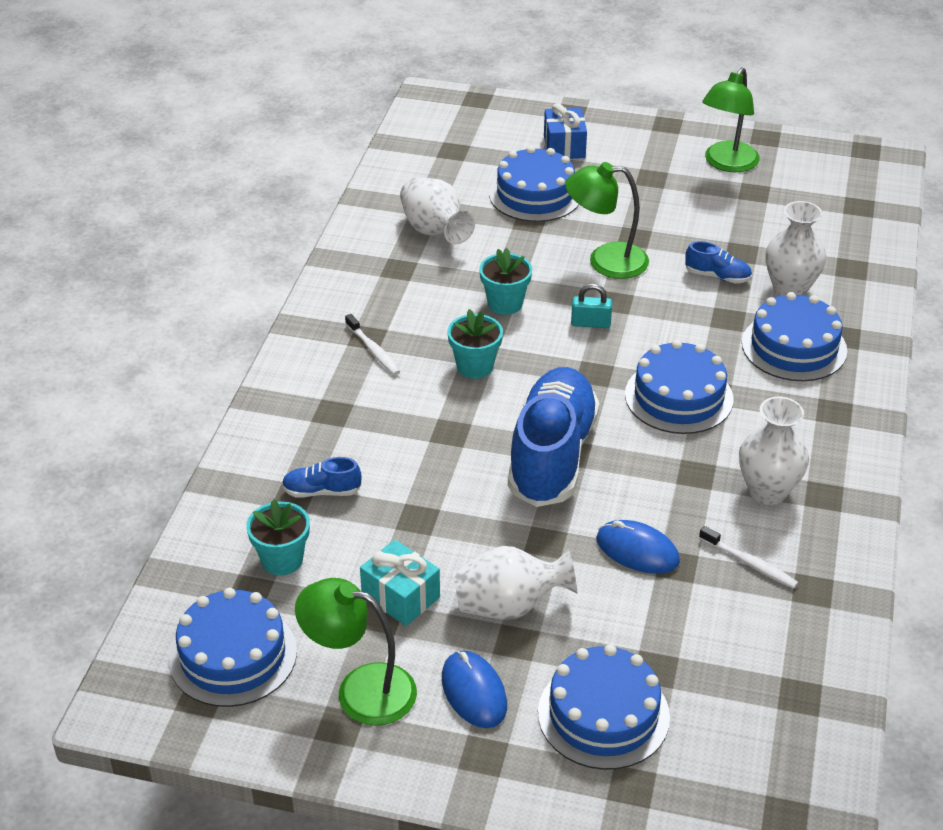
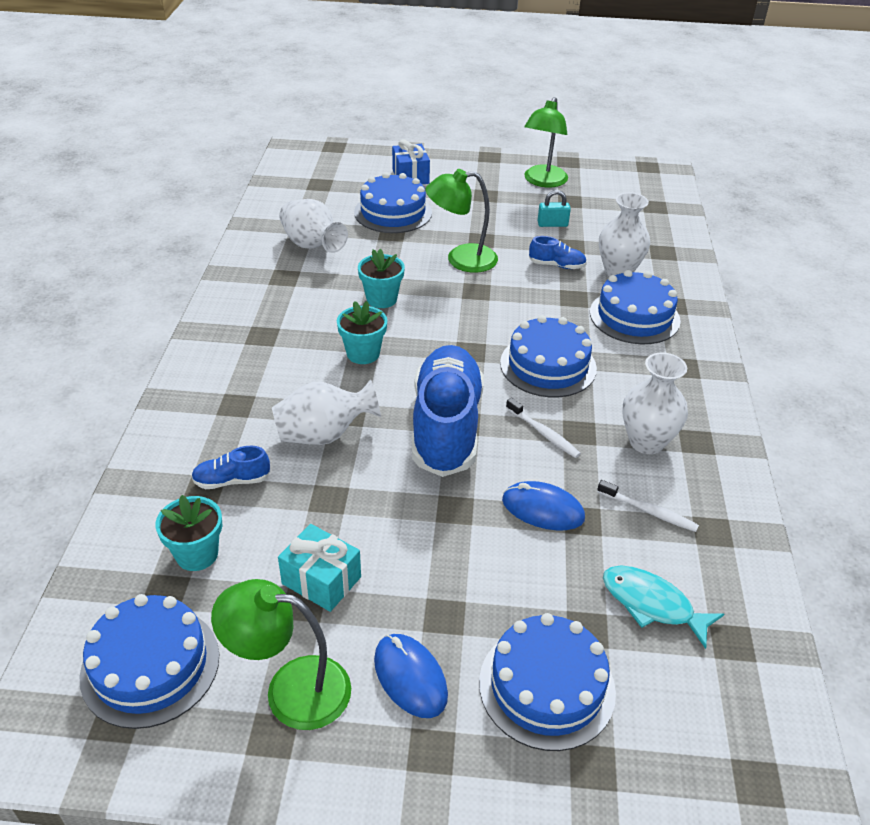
camera: 10 degrees left, 0 degrees up
(373, 350) = (269, 346): white toothbrush -> white toothbrush (543, 433)
(509, 606) = (431, 578): white vase -> white vase (324, 435)
(590, 323) = (458, 310): turquoise padlock -> turquoise padlock (552, 224)
(727, 653) = (652, 604): none -> turquoise fish

